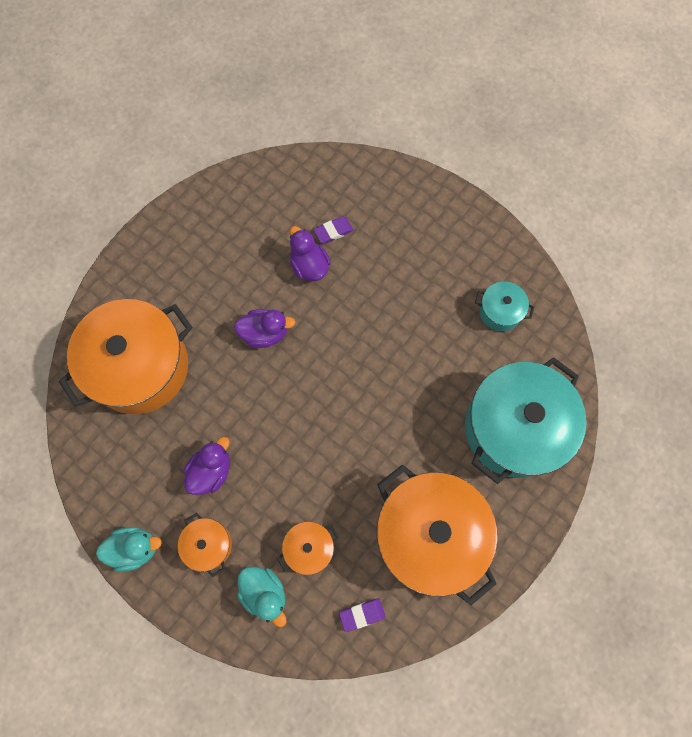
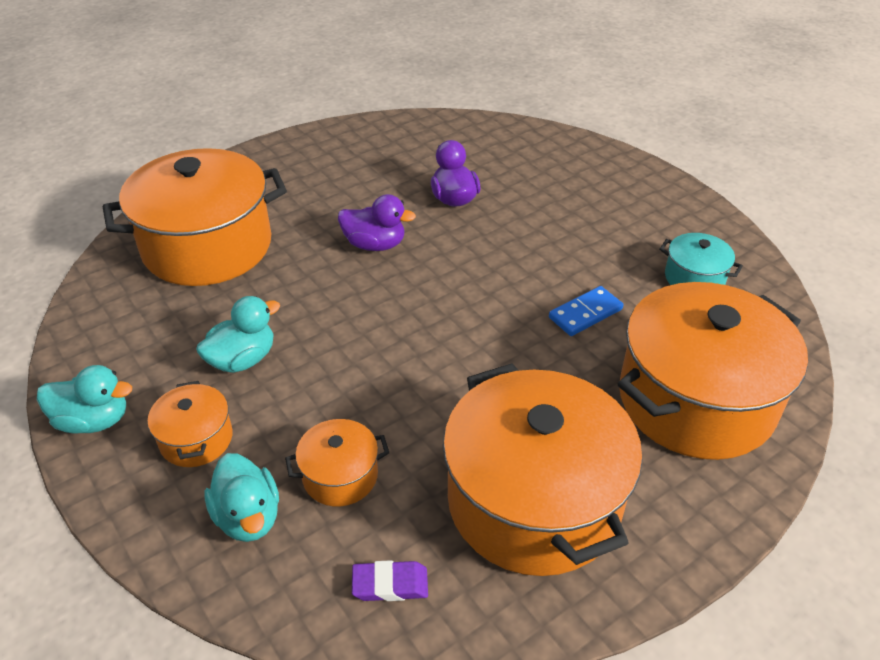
camera: 15 degrees right, 30 degrees down
(211, 471) = (242, 359): purple duck -> turquoise duck
(333, 231) = (494, 177): purple eraser -> none
(431, 367) = (585, 313): none -> blue domino
(514, 428) = (696, 400): turquoise pot -> orange pot

